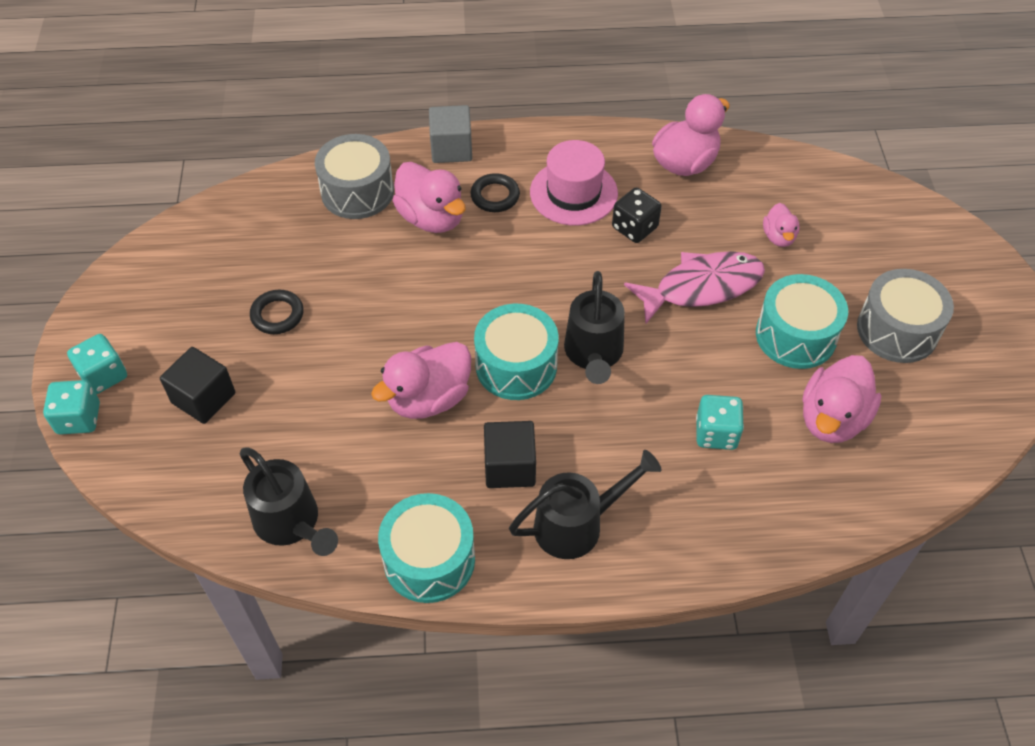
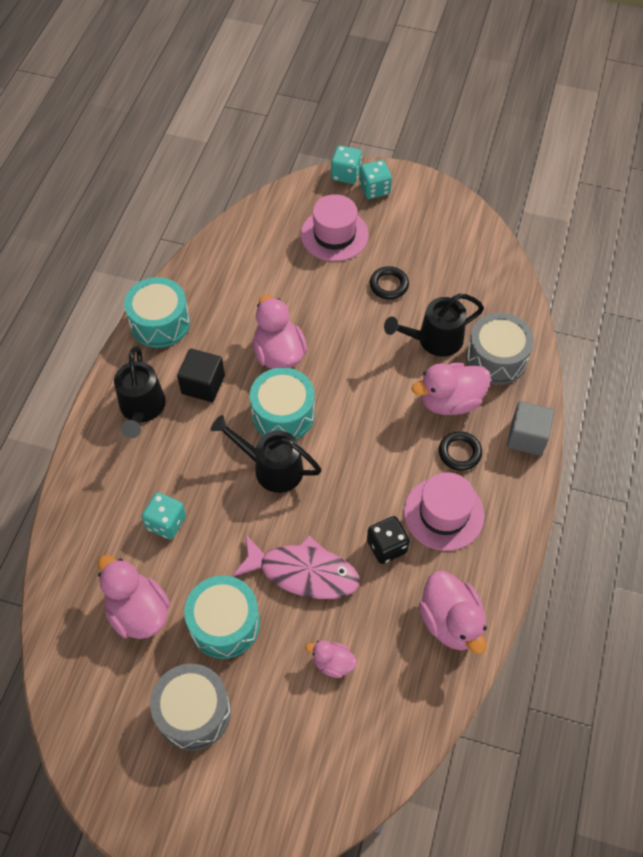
camera: 110 degrees right, 5 degrees up
(203, 398) = (334, 235): black cube -> pink hat
(292, 524) = (220, 261): black watering can -> black watering can (433, 340)
(702, 287) = (303, 572): pink fish -> pink fish turned 75 degrees counterclockwise

